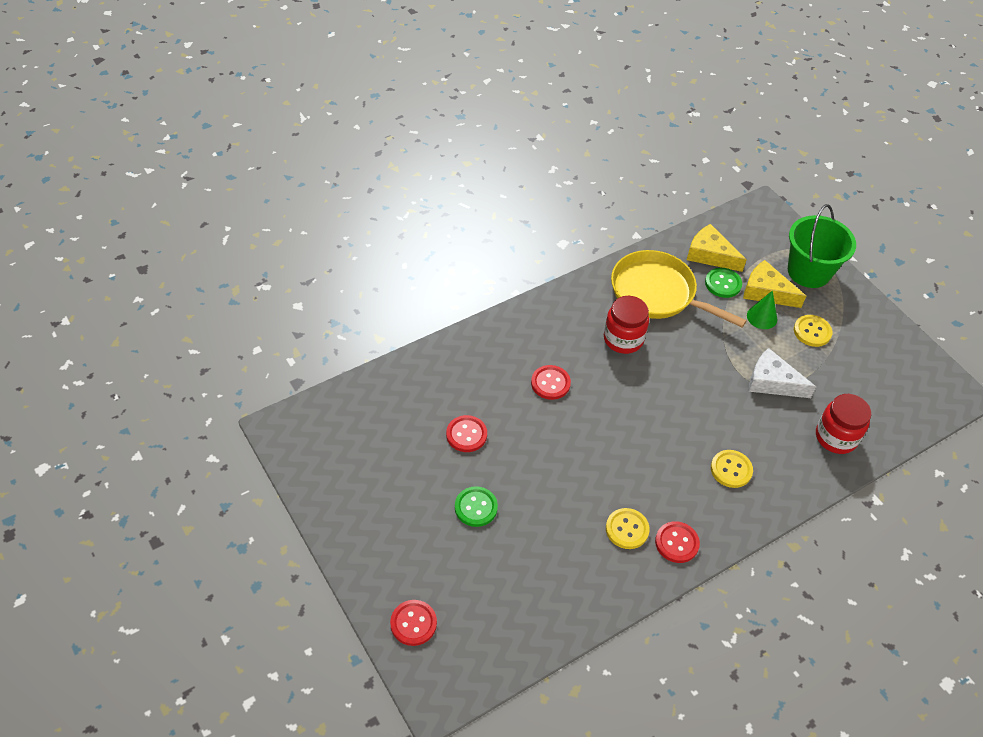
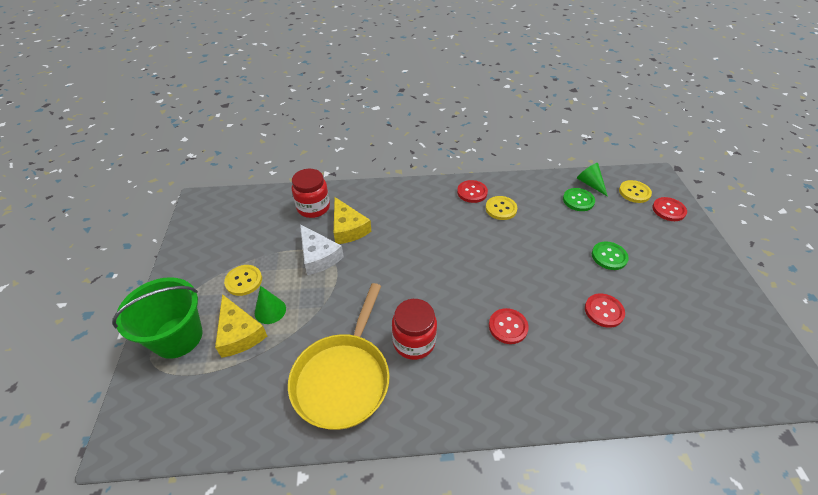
camera: 150 degrees left, 5 degrees down
(530, 632) = (590, 184): none -> green cone
(657, 293) = (343, 378): yellow pan -> yellow pan turned 45 degrees clockwise
(710, 255) = (248, 402): yellow cheese -> yellow cheese (348, 228)
(723, 284) = (270, 360): green button -> green button (578, 200)
(731, 469) = (403, 215): yellow button -> yellow button (634, 192)

